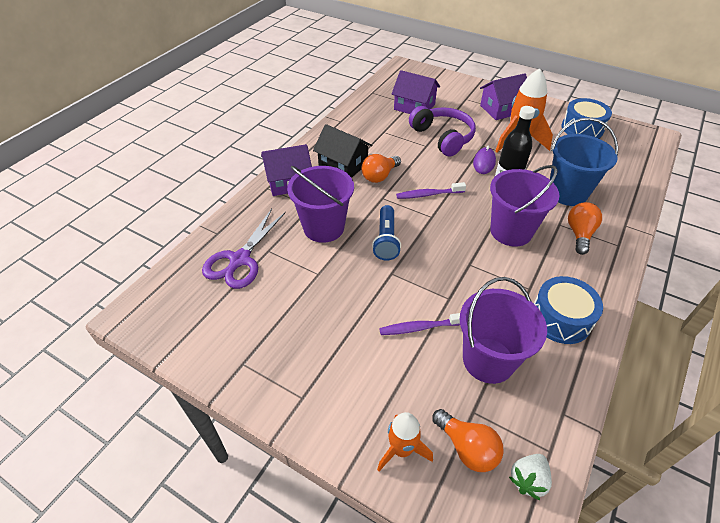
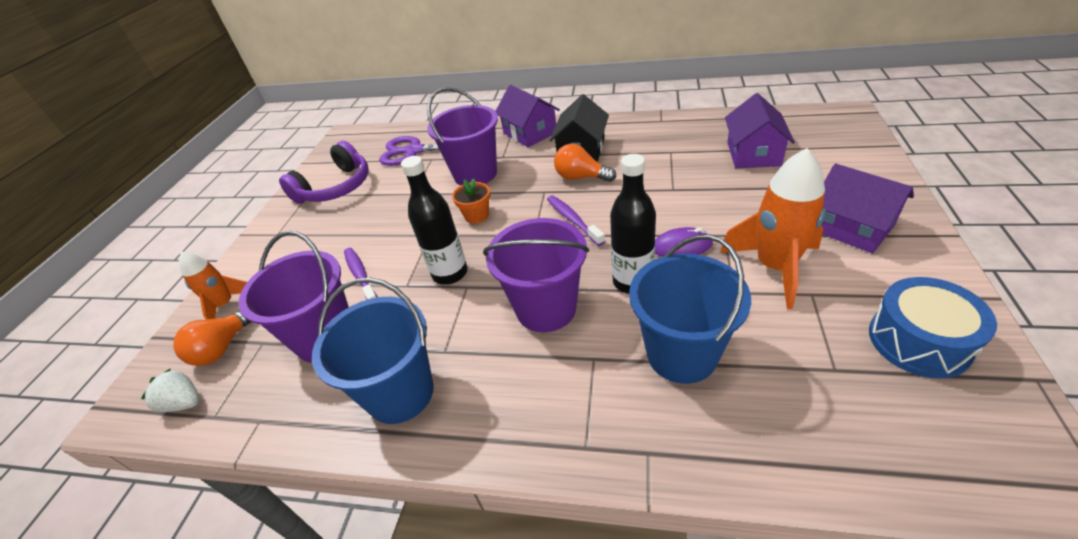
camera: 75 degrees right, 5 degrees down
(386, 240) = (477, 215): blue flashlight -> orange flower pot
(443, 137) = (706, 196): purple headphones -> purple headphones (336, 187)
(450, 270) = (450, 273): none -> black bottle
(560, 318) = (400, 393): blue drum -> blue bucket
(579, 234) = (583, 387): orange light bulb -> none

